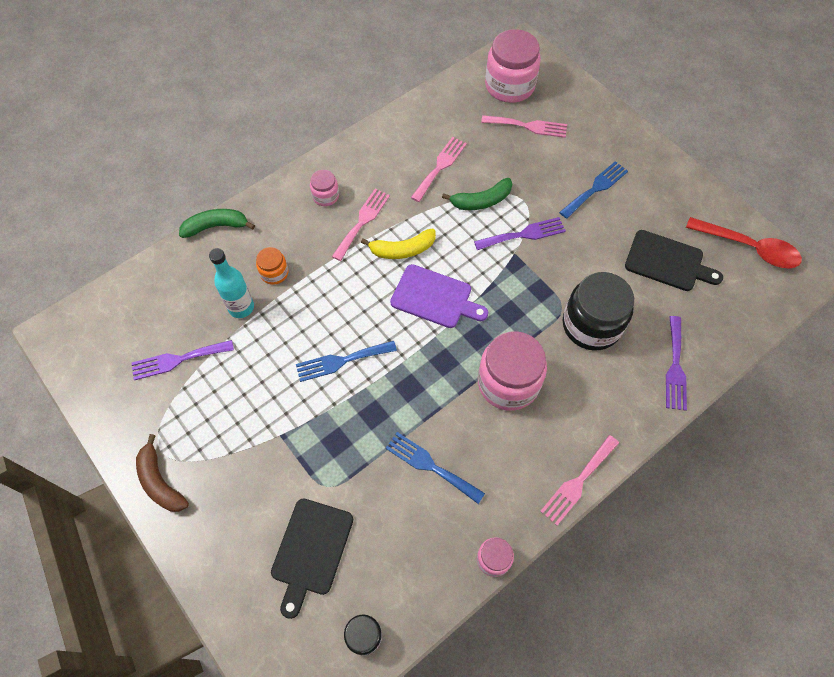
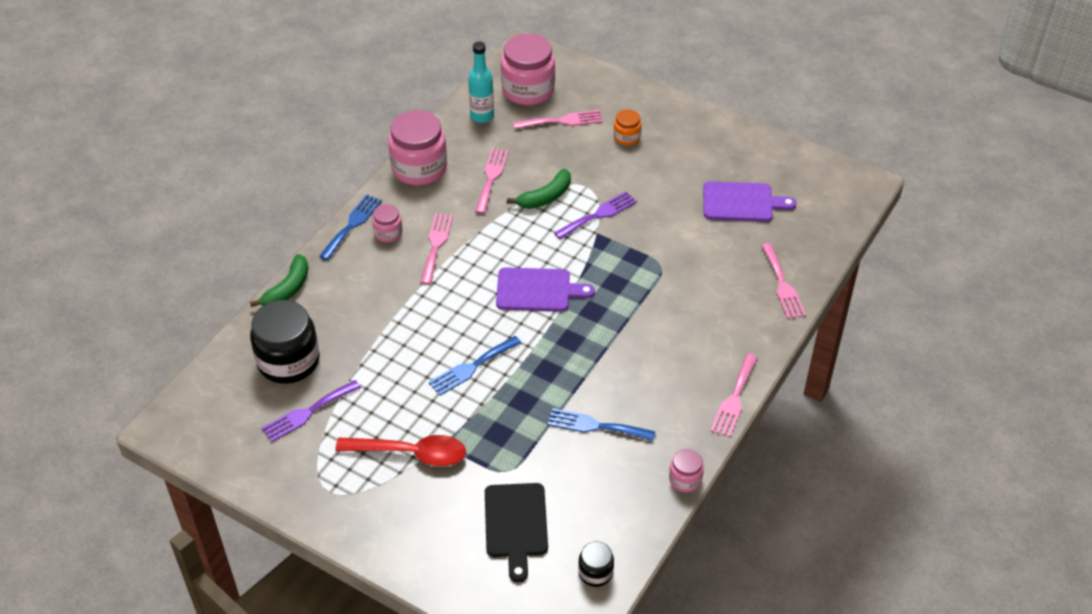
camera: 20 degrees left, 15 degrees down
(160, 482) = (342, 516): brown banana -> none
(216, 226) = (288, 289): green banana -> green banana turned 150 degrees clockwise
(241, 307) = (349, 351): turquoise bottle -> turquoise bottle (482, 116)
(274, 273) = (368, 312): orange jar -> orange jar (627, 137)
(402, 250) = (487, 258): yellow banana -> none
(508, 383) = (638, 340): pink jar -> pink jar (419, 168)
(591, 325) = (694, 272): black jar -> black jar (288, 361)
(595, 188) = (650, 158): blue fork -> blue fork (352, 225)
(667, 262) = (741, 202): black cutting board -> purple cutting board
(675, 367) = (782, 284): purple fork -> pink fork
(749, 248) = (810, 171): red spoon -> red spoon (411, 453)

